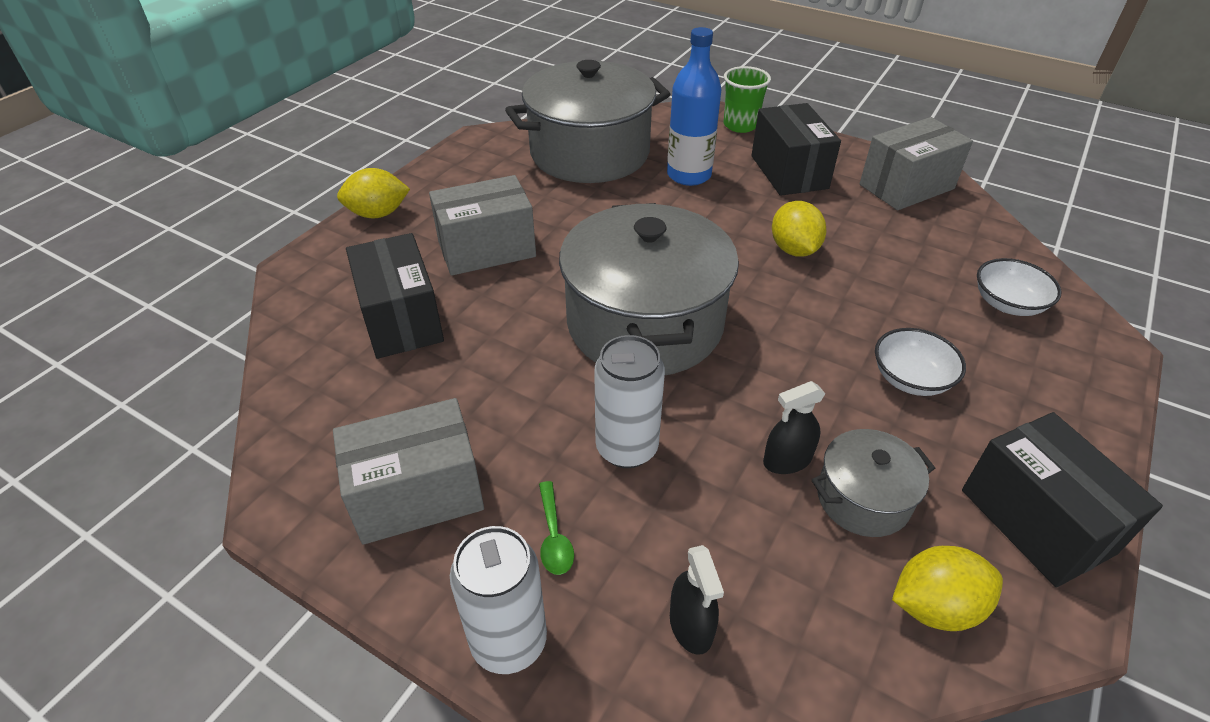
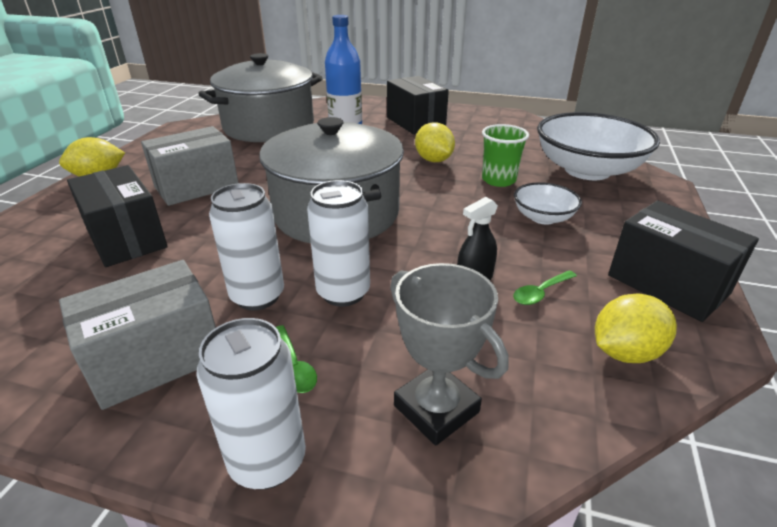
camera: 15 degrees left, 10 degrees down
(531, 433) = (257, 296): none -> white can
(691, 625) = (436, 409): black spray bottle -> grey trophy
(740, 125) = (374, 104): green cup -> green cup (498, 180)
(863, 498) = (540, 293): grey pot -> green spoon
(906, 187) = (496, 122): grey box -> none
(1007, 304) = (587, 170): white bowl -> white bowl, size x2.04

